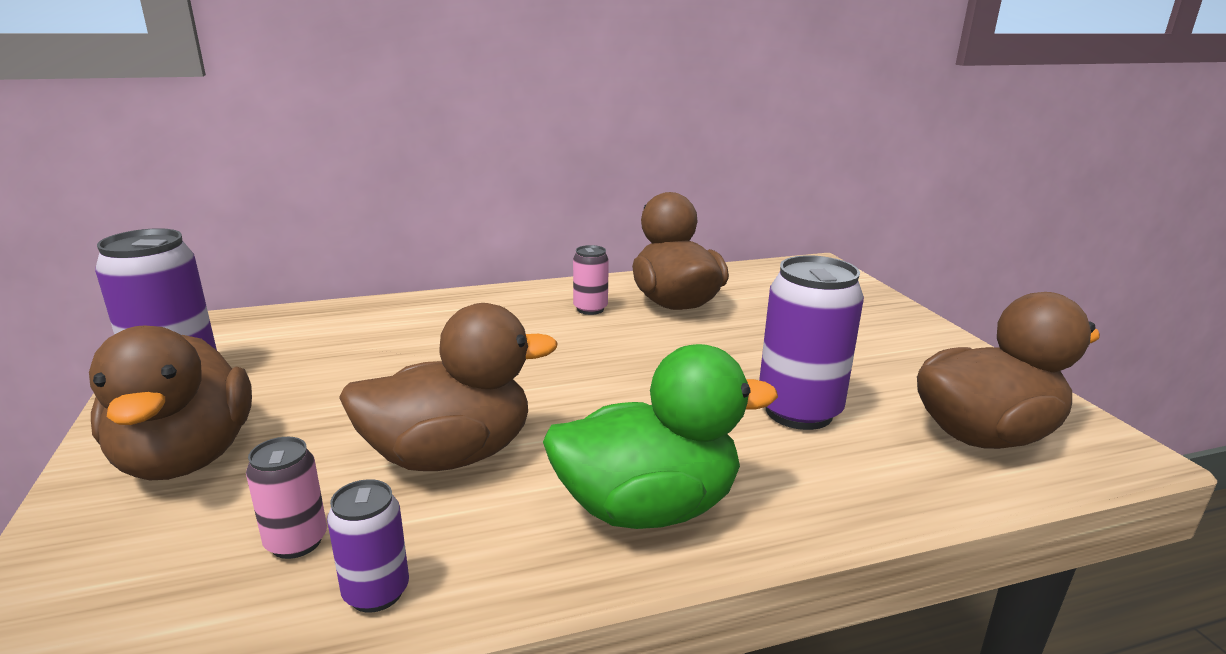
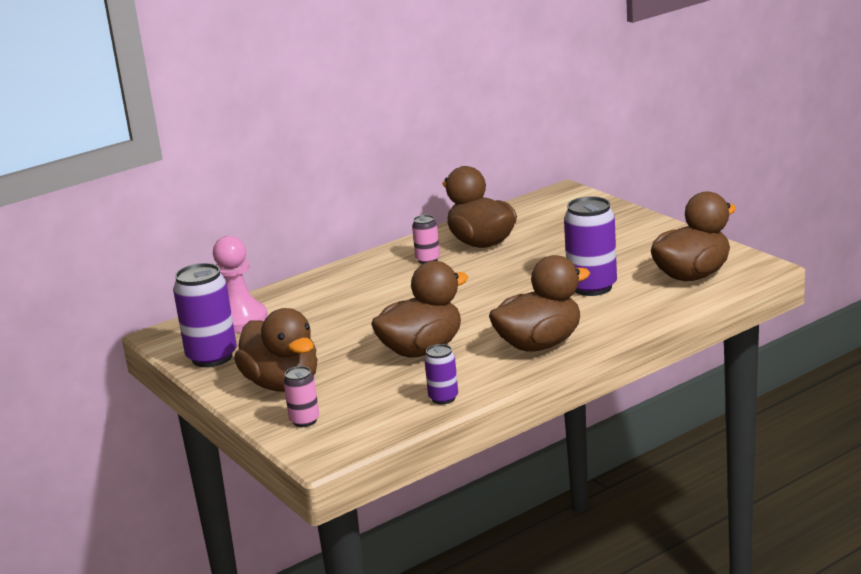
camera: 15 degrees left, 0 degrees up
(286, 332) = (240, 320): none -> pink pawn
(296, 542) = (386, 395): pink can -> pink can (304, 420)
(648, 508) = (539, 344): green duck -> brown duck

